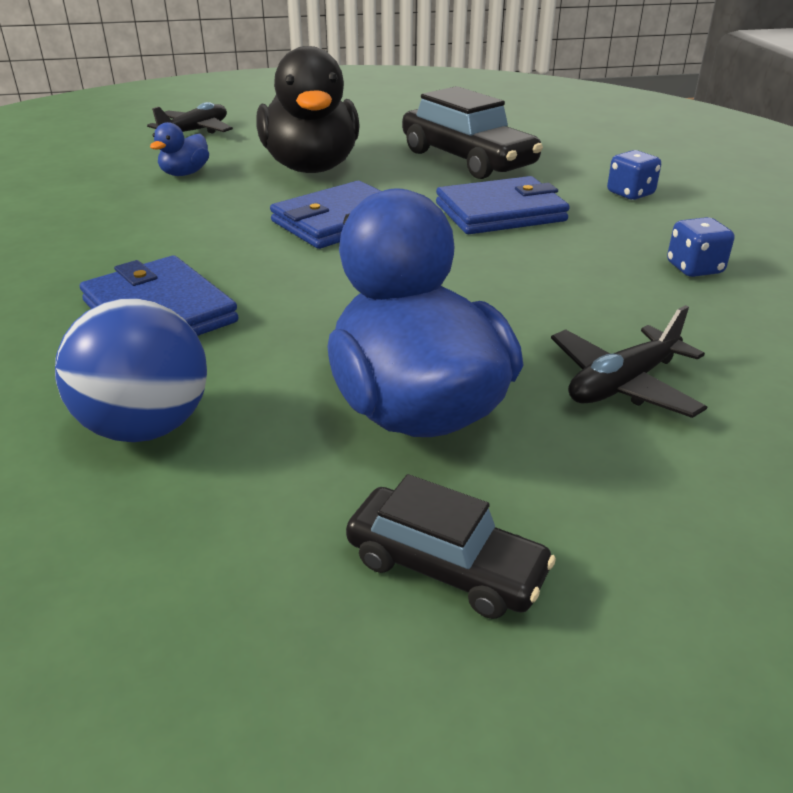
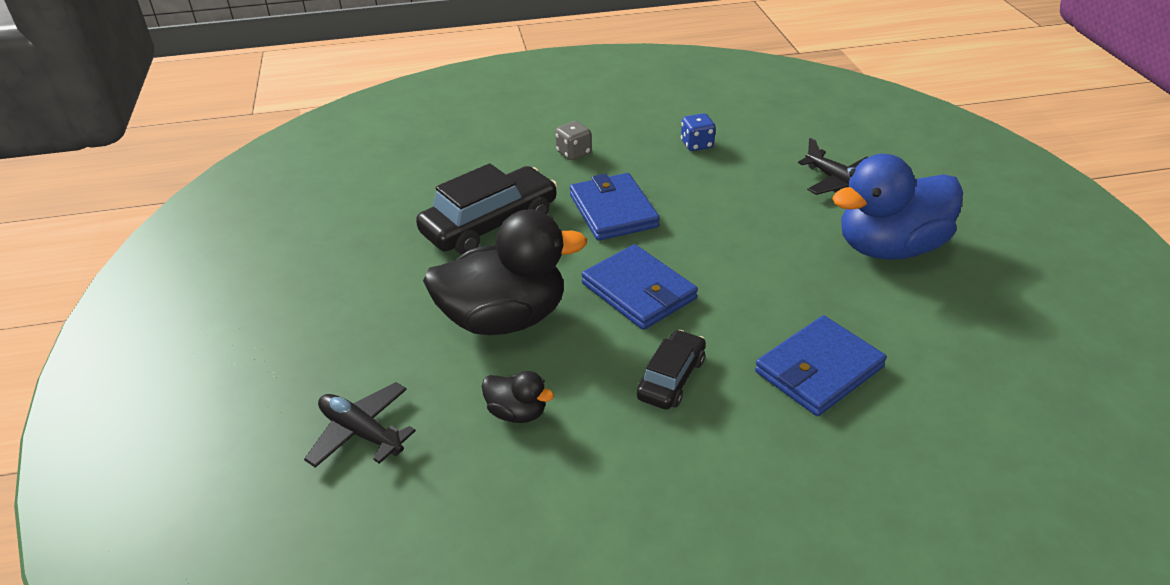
camera: 90 degrees left, 5 degrees up
(146, 426) = (953, 347): blue ball -> none
(185, 173) = (517, 413): blue duck -> black duck
(445, 566) = (999, 238): black car -> black car (671, 378)
(630, 194) = (573, 153): blue dice -> grey dice

